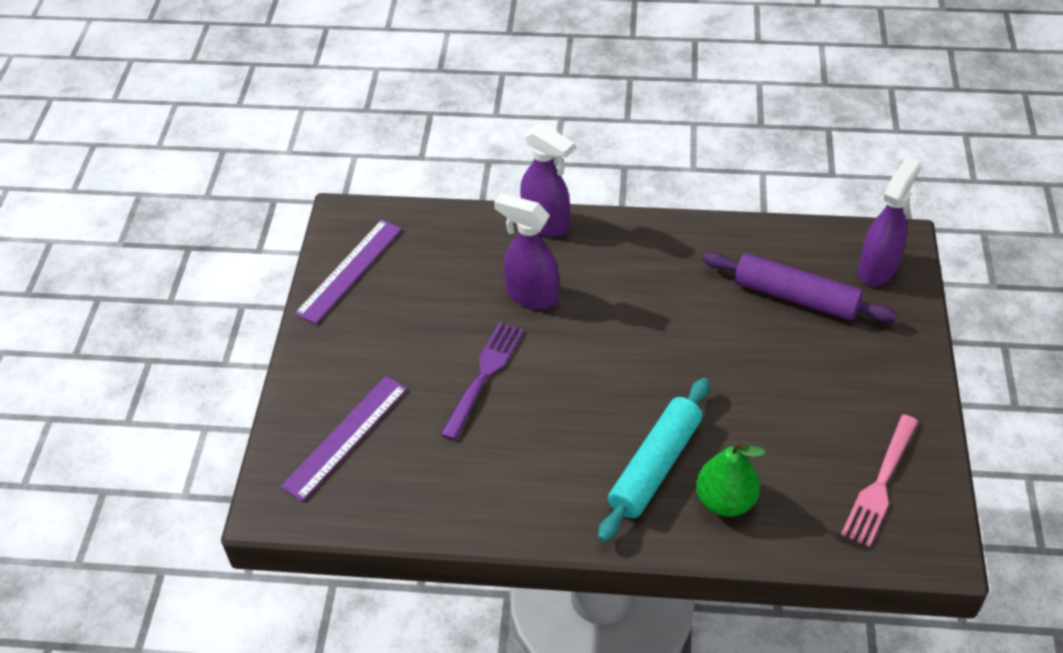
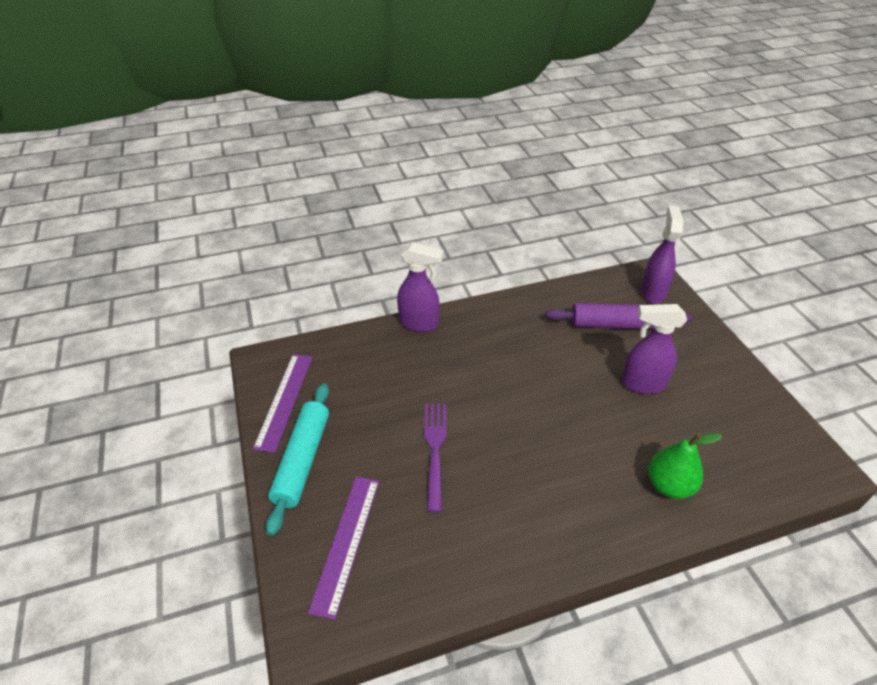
camera: 25 degrees left, 5 degrees down
(531, 295) = (437, 377): purple spray bottle -> purple spray bottle (642, 384)
(655, 466) = (603, 476): turquoise rolling pin -> turquoise rolling pin (302, 460)
(880, 483) = (758, 433): pink fork -> none

